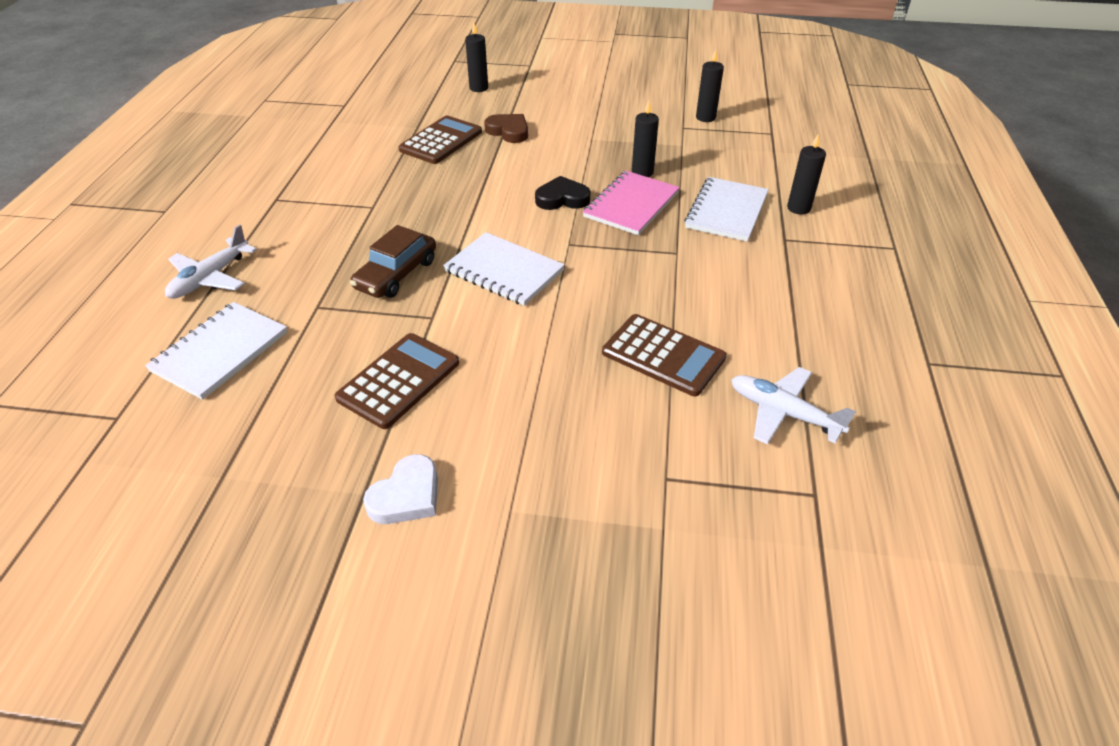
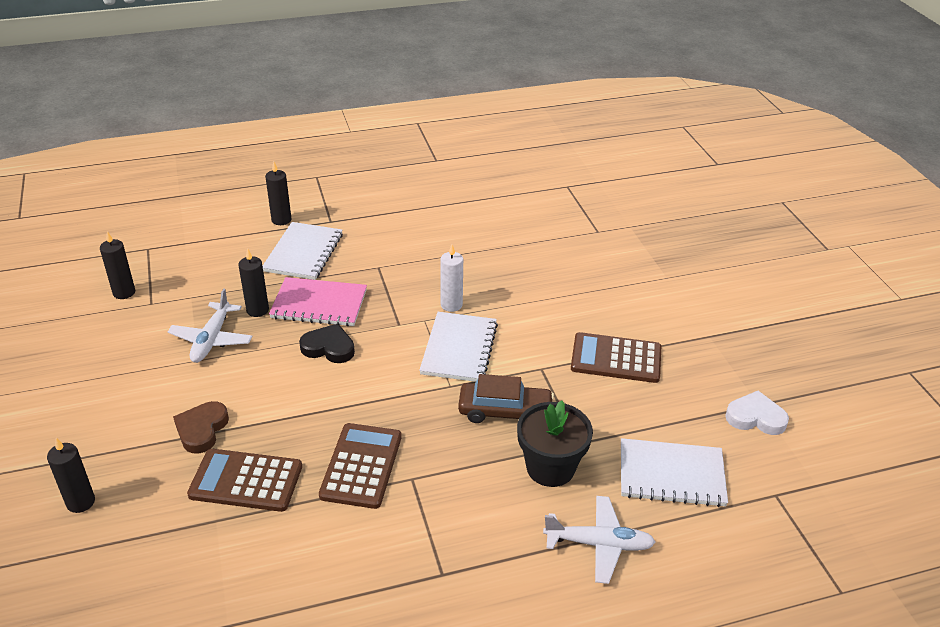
camera: 115 degrees left, 5 degrees down
(308, 279) = (550, 468): none -> black flower pot
(406, 495) = (694, 318): white heart -> white heart (755, 417)
(562, 198) = (329, 348): black heart -> black heart turned 135 degrees clockwise
(578, 285) = (451, 305): none -> white candle
(663, 355) = (500, 251): brown calculator -> brown calculator (361, 466)
(726, 211) = (304, 253): white notebook -> white notebook turned 75 degrees counterclockwise
(783, 412) = (516, 201): white plane -> white plane (211, 340)

